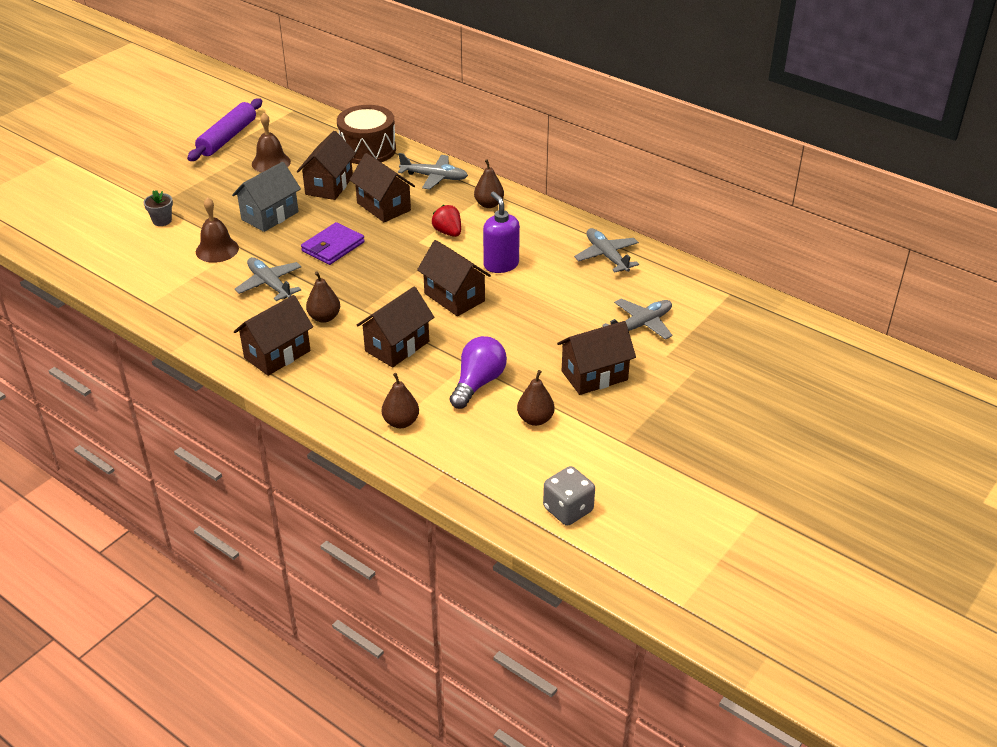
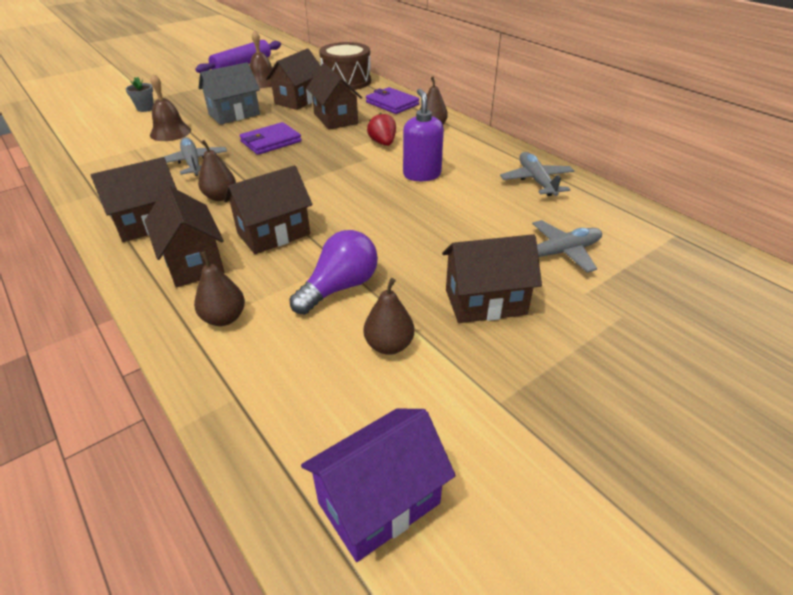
camera: 15 degrees right, 0 degrees up
(434, 177) = (392, 103): grey plane -> purple wallet
(454, 297) = (360, 196): brown house -> brown house (193, 263)
(568, 509) = (379, 503): grey dice -> purple house

